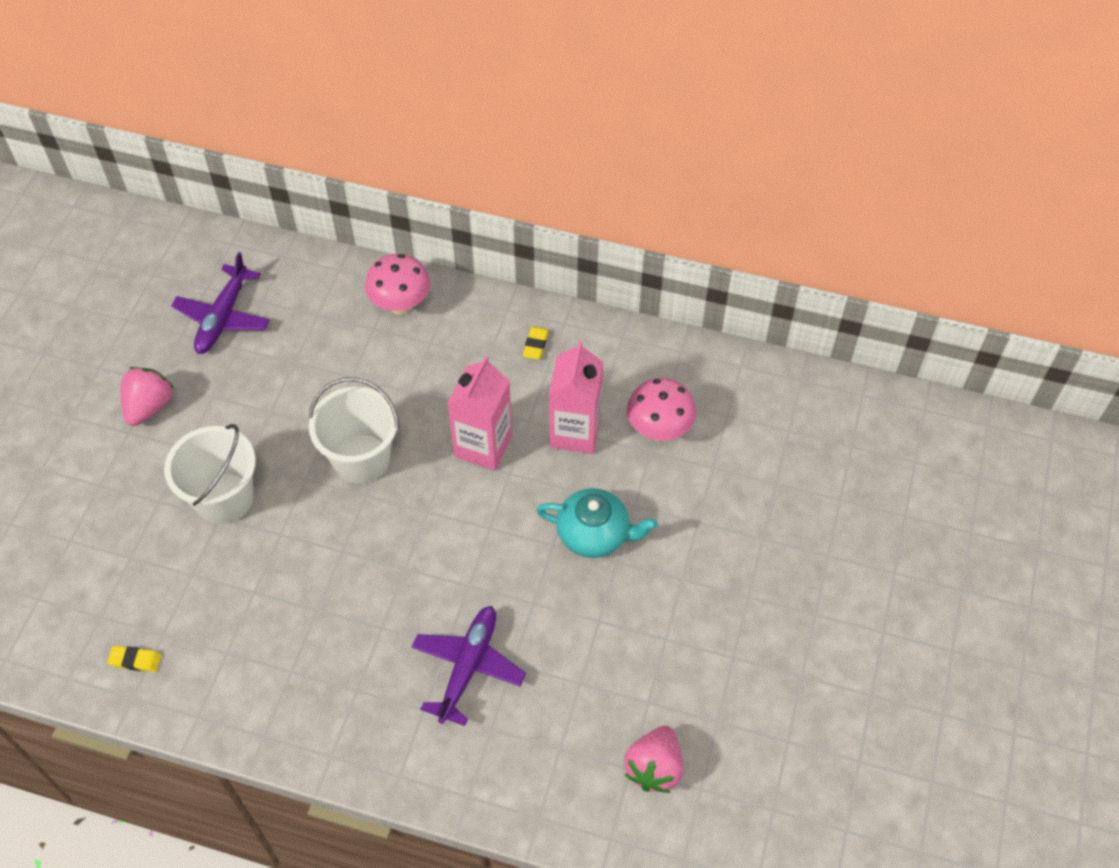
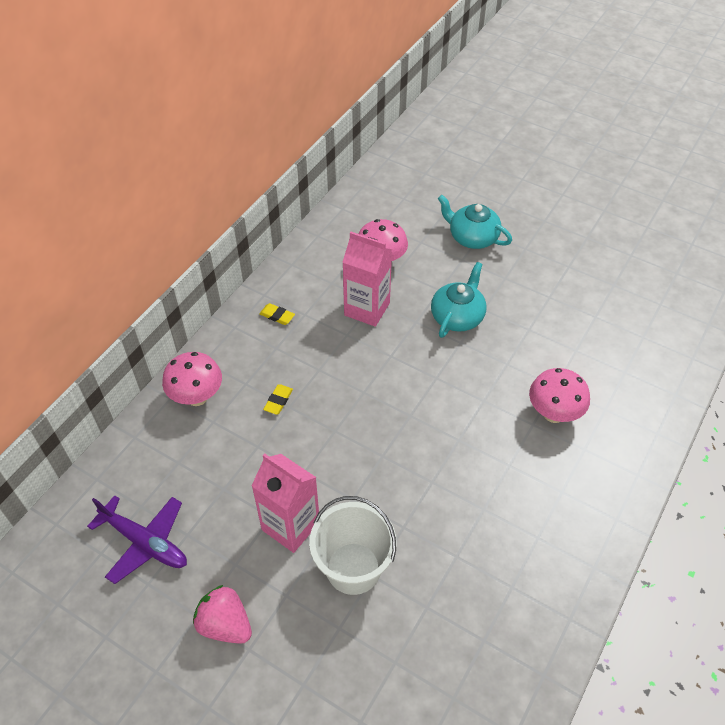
camera: 75 degrees left, 5 degrees down
(135, 660) = (506, 668): yellow eraser -> yellow eraser (278, 401)
(361, 459) = (345, 453): white bucket -> none
(468, 667) = (553, 414): purple plane -> pink mushroom
(483, 446) = (360, 367): pink carton -> pink carton (290, 526)
(654, 767) = (644, 324): pink strawberry -> none
(745, 526) = (472, 237): none -> turquoise teapot

